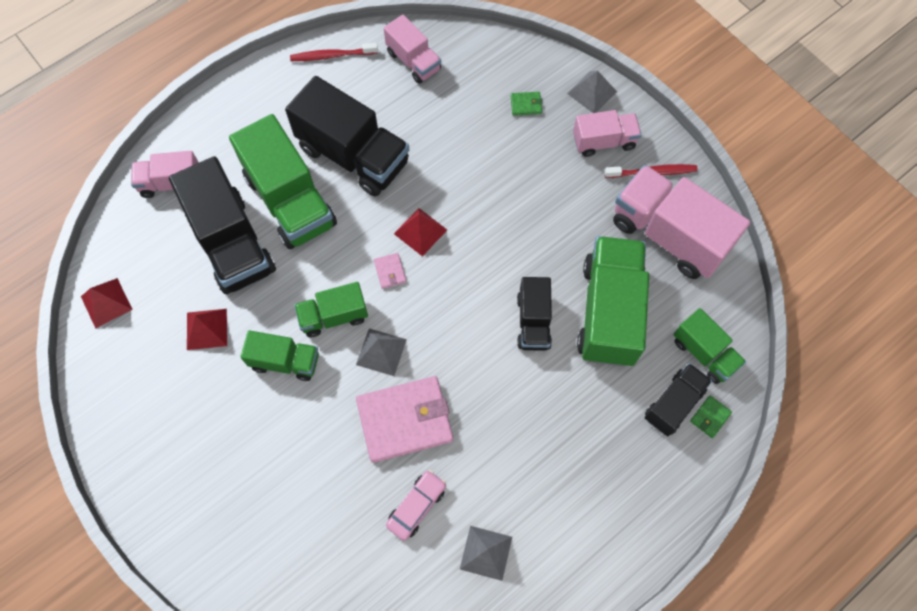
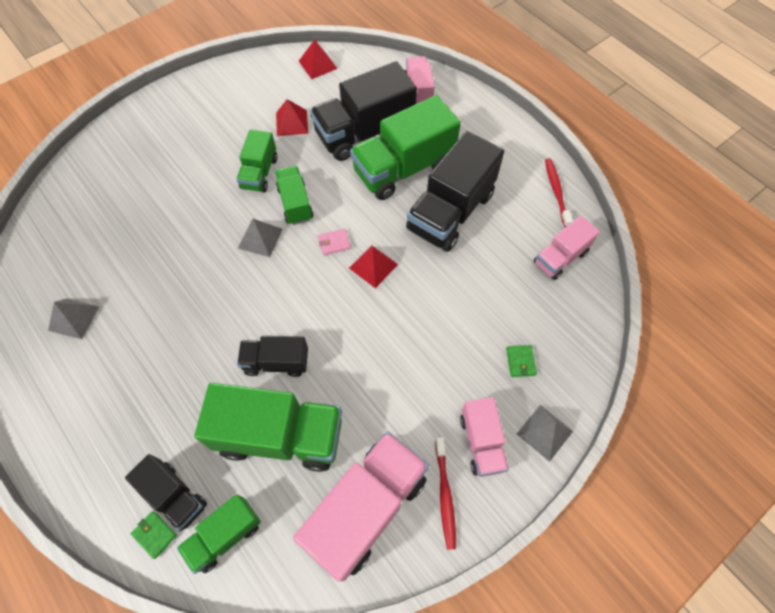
camera: 90 degrees right, 5 degrees down
(405, 420) = (197, 257): pink wallet -> none
(416, 506) = (124, 267): pink car -> none

